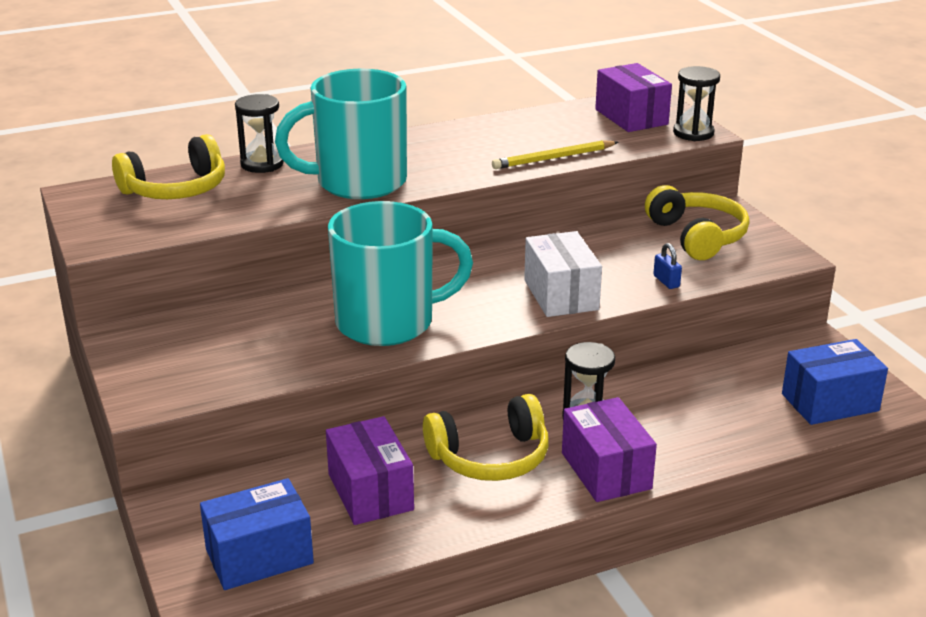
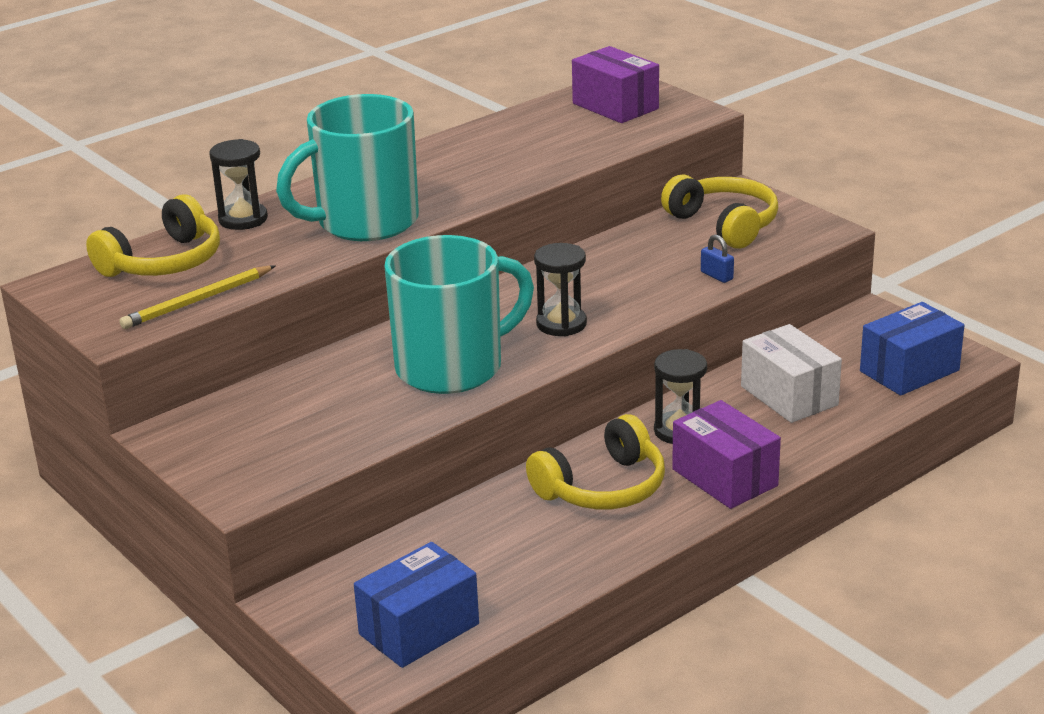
camera: 15 degrees left, 0 degrees up
(370, 492) = (498, 545): purple box -> none
(553, 158) = (559, 163): yellow pencil -> yellow pencil (197, 301)
(561, 295) = (617, 308): white box -> white box (789, 396)
(693, 133) = (689, 114): black hourglass -> black hourglass (561, 324)

